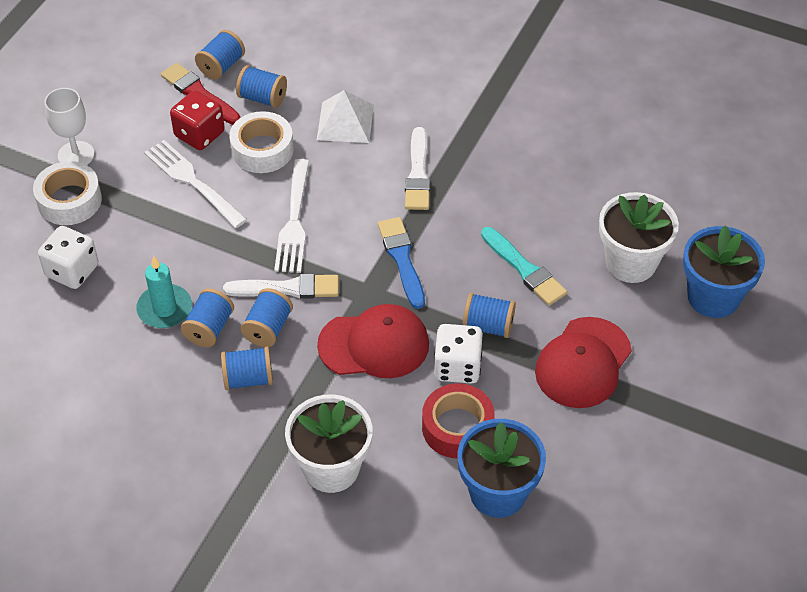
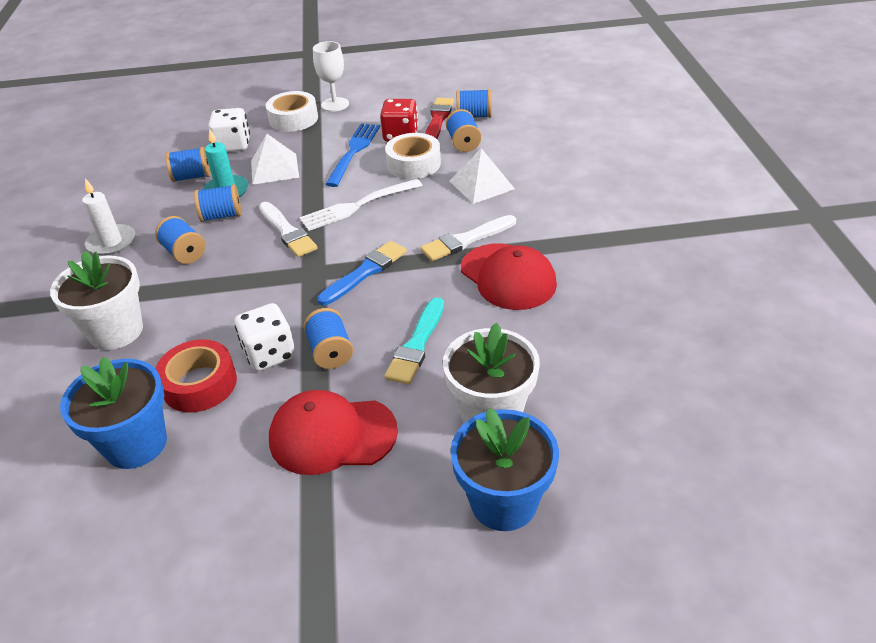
camera: 60 degrees right, 10 degrees down
(160, 255) = (274, 168): none -> white pyramid
(170, 433) = (111, 242): none -> white candle
(193, 182) = (354, 152): white fork -> blue fork
(268, 328) = (240, 240): blue spool -> blue spool (192, 177)
(374, 345) = (261, 297): red cap -> red cap (508, 277)

